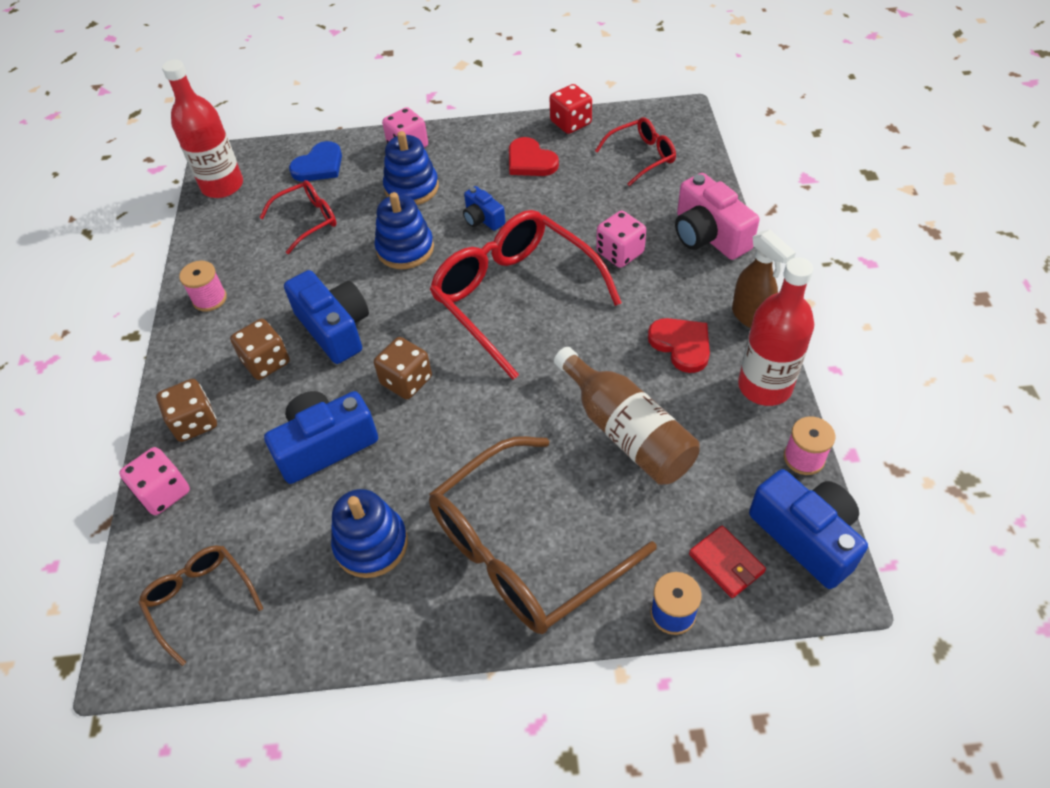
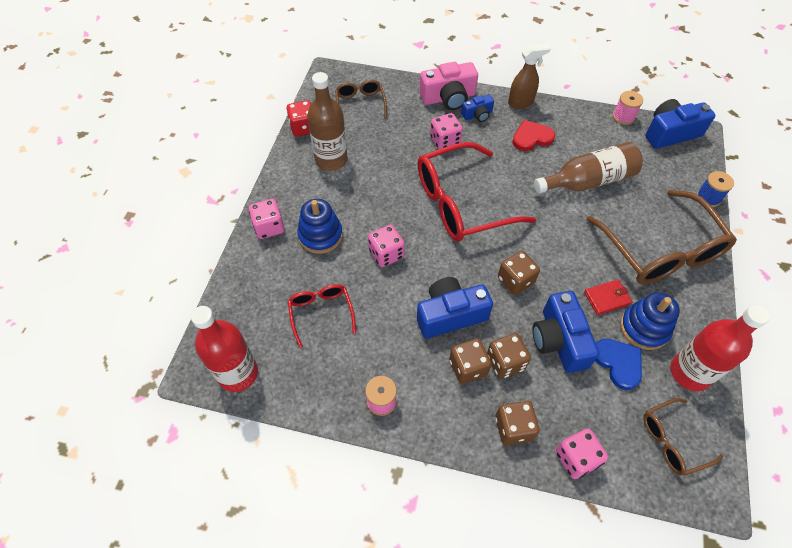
camera: 75 degrees left, 5 degrees up
(280, 396) = (505, 362): none -> brown dice
(319, 165) = (256, 293): blue heart -> blue heart (618, 363)
(405, 249) = (386, 254): blue stacking toy -> pink dice
(482, 219) = (377, 201): blue camera -> blue camera (477, 115)
(530, 161) = (331, 160): red heart -> brown bottle
(641, 156) = (360, 104): red glasses -> brown glasses
(726, 563) = (681, 167): red wallet -> red wallet (607, 298)
(764, 386) = (572, 114): red bottle -> red bottle (689, 372)

